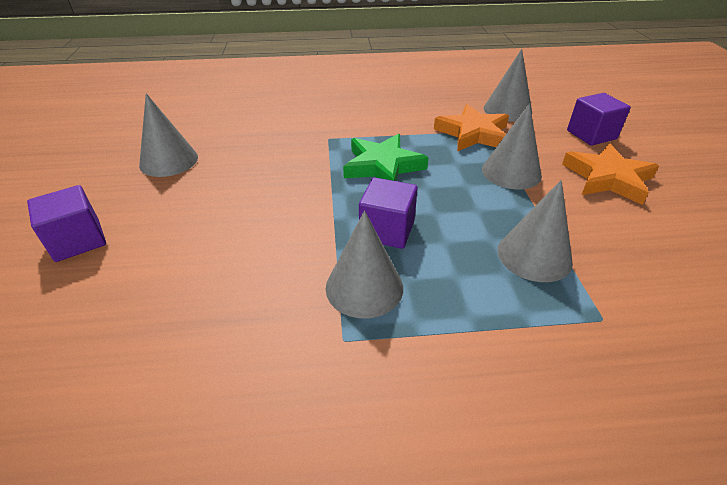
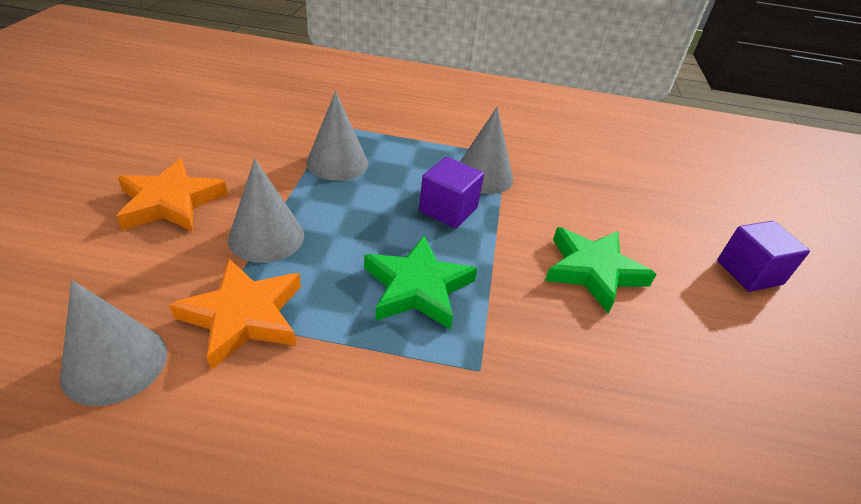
camera: 170 degrees left, 0 degrees up
(169, 161) = (726, 380): grey cone -> none
(243, 206) = (593, 271): none -> green star
(591, 135) = (76, 265): purple cube -> none

